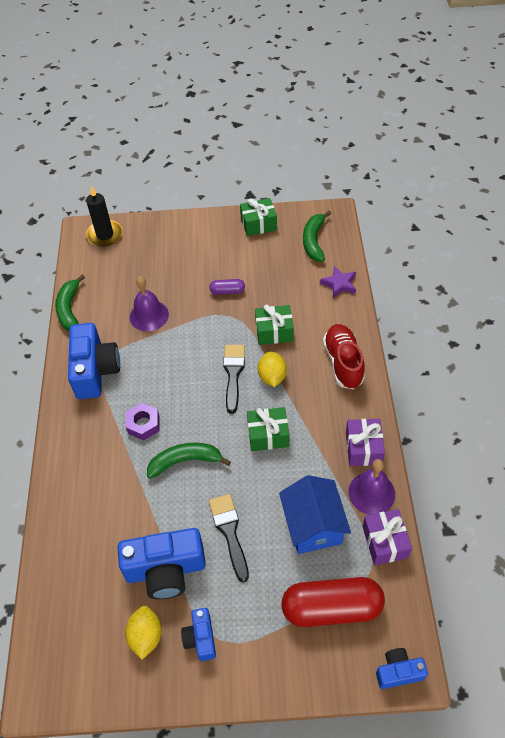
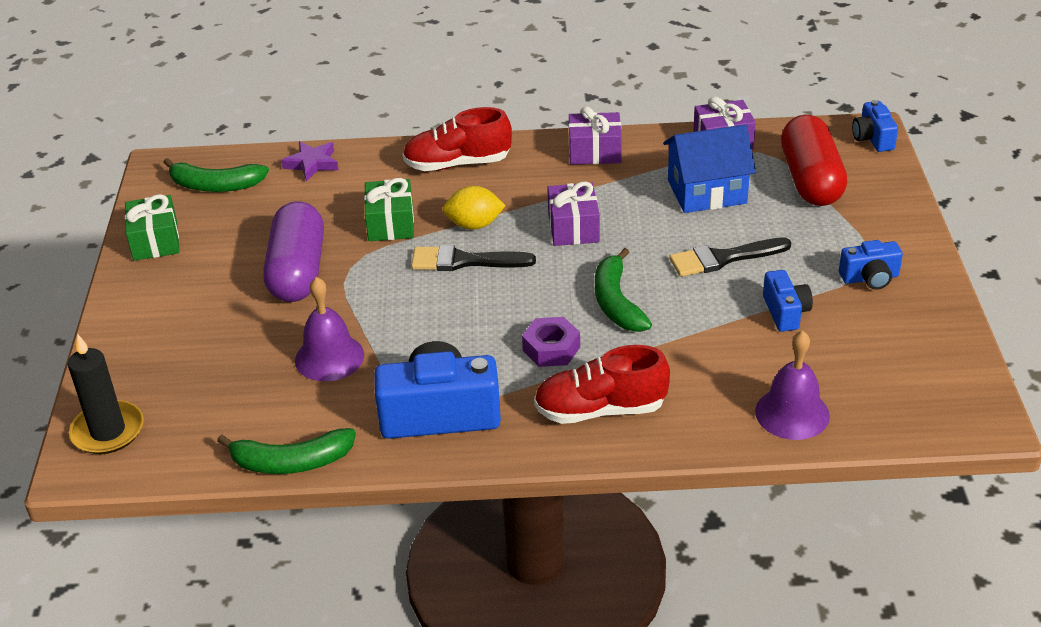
camera: 90 degrees left, 15 degrees down
(85, 451) = (600, 410): none -> red shoe
(146, 636) = (878, 324): yellow lemon -> none
(166, 570) = (785, 312): blue camera -> blue camera, size x0.53
(227, 291) = (297, 271): purple capsule -> purple capsule, size x2.16
(268, 435) = (573, 228): green gift -> purple gift
(371, 493) = (658, 148): purple bell -> purple bell (792, 413)

